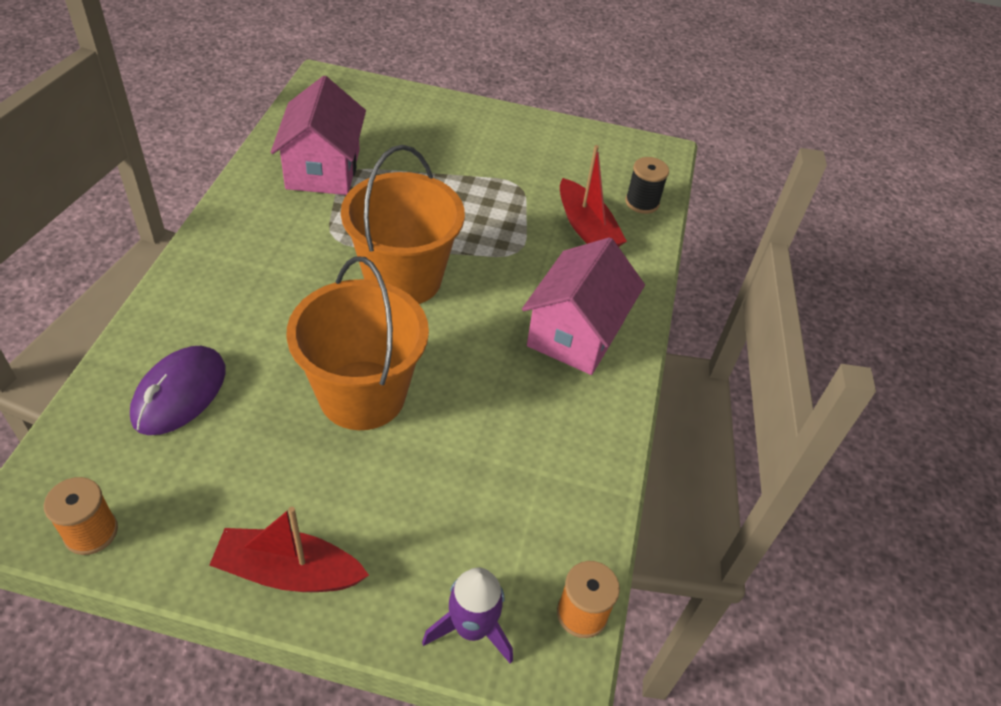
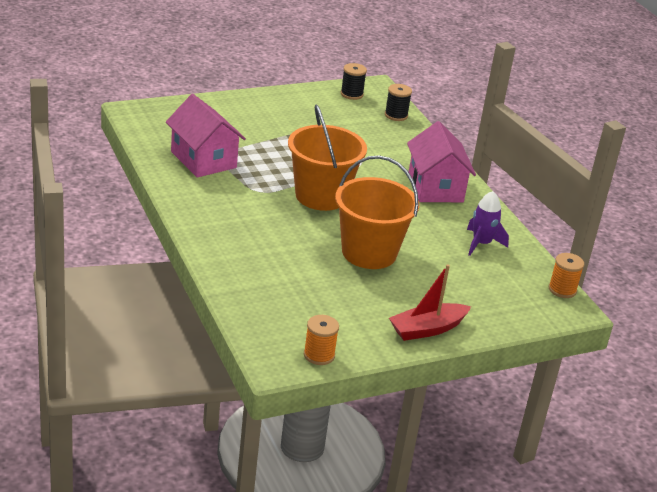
camera: 35 degrees left, 15 degrees down
(179, 394) = (279, 288): purple mouse -> none
(471, 628) = (526, 313): purple rocket -> purple rocket (481, 244)
(586, 228) = (383, 138): red boat -> none
(614, 152) = (351, 94): none -> black spool

